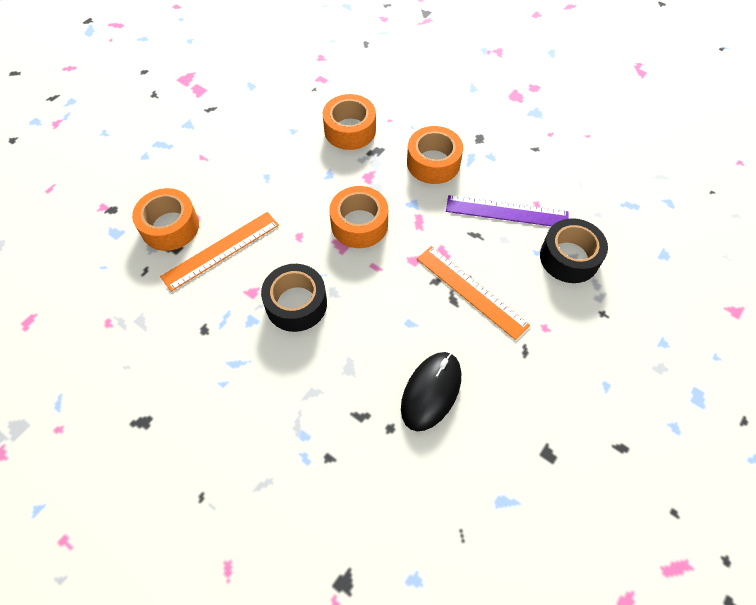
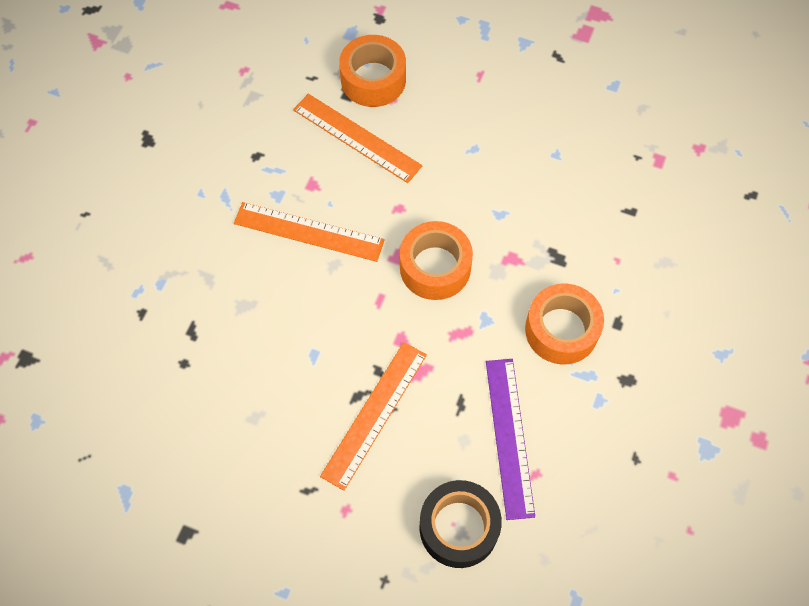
camera: 75 degrees right, 5 degrees up
(296, 304) = (308, 232): black tape -> orange ruler
(350, 130) = (581, 218): orange tape -> none
(431, 391) = (234, 395): black mouse -> none

